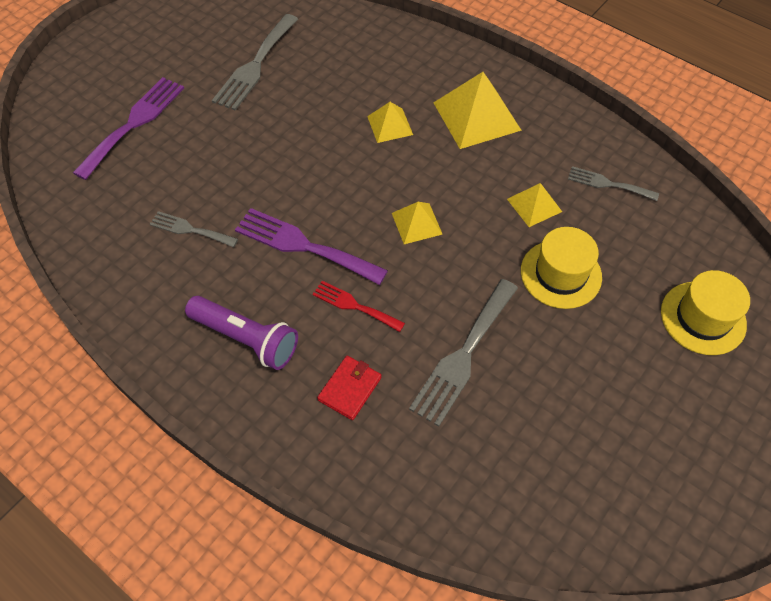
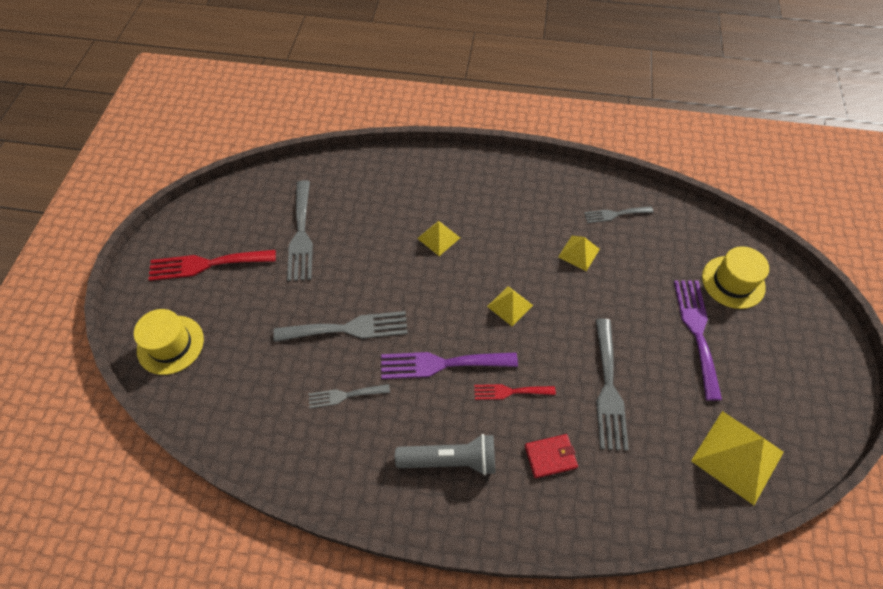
camera: 30 degrees left, 0 degrees up
(134, 123) = (234, 329): purple fork -> purple fork (697, 331)
(150, 56) = (206, 264): none -> red fork
(237, 170) = (348, 328): none -> grey fork
(246, 338) = (450, 460): purple flashlight -> grey flashlight
(350, 389) = (550, 456): red wallet -> red wallet turned 75 degrees clockwise
(476, 116) = (495, 203): yellow pyramid -> yellow pyramid (737, 456)
(561, 274) = (629, 295): yellow hat -> yellow hat (170, 344)

